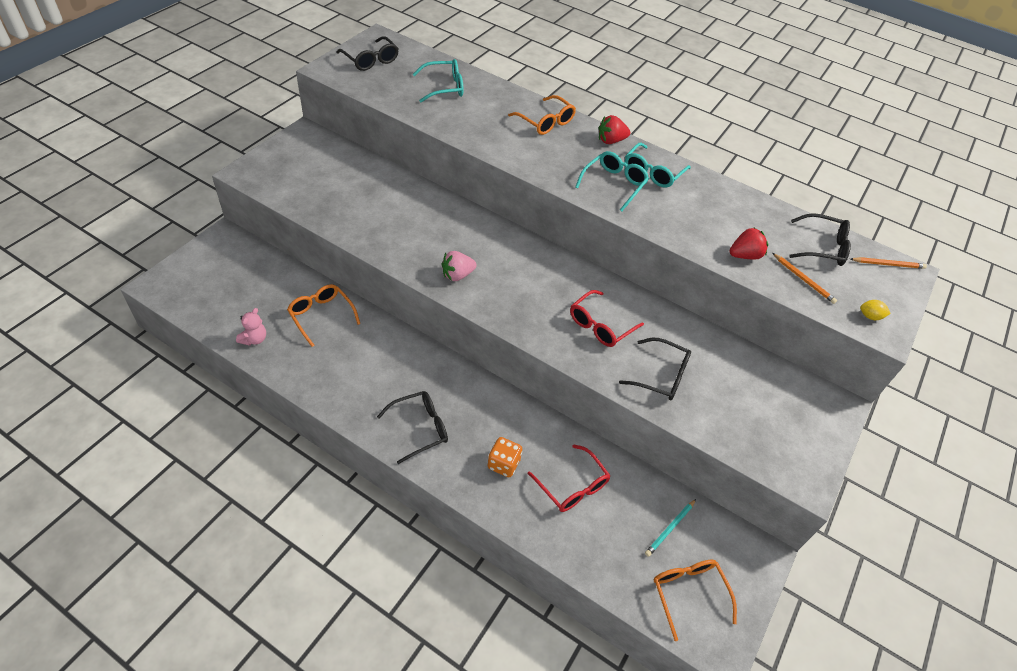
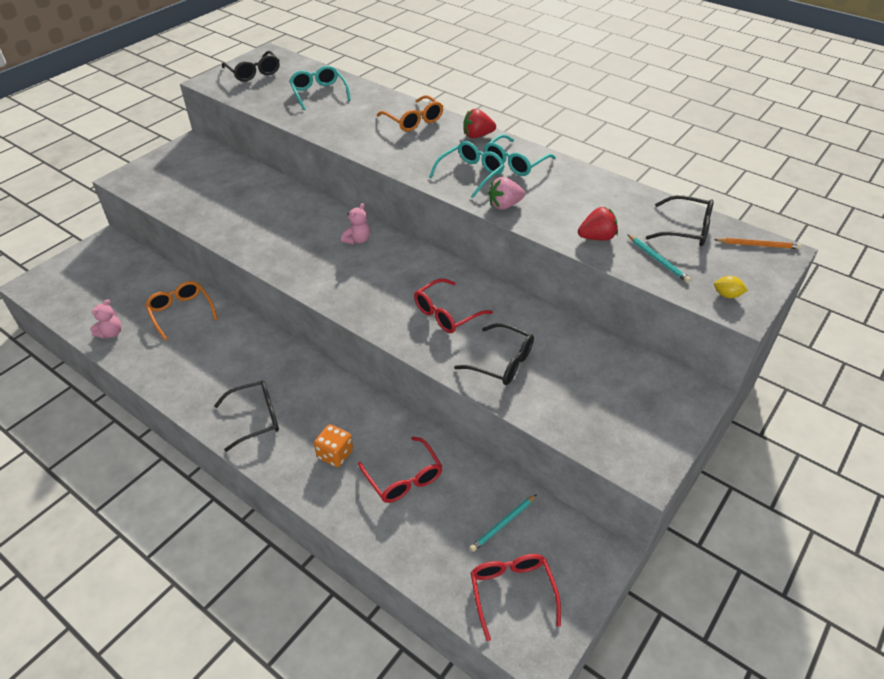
camera: 10 degrees right, 5 degrees down
(444, 87) = (319, 93): turquoise glasses -> turquoise glasses turned 105 degrees counterclockwise
(457, 275) = (308, 267): pink strawberry -> pink strawberry (504, 205)
(499, 245) = (357, 240): none -> pink teddy bear
(689, 594) = (512, 593): orange glasses -> red glasses
(803, 280) = (658, 260): orange pencil -> turquoise pencil

